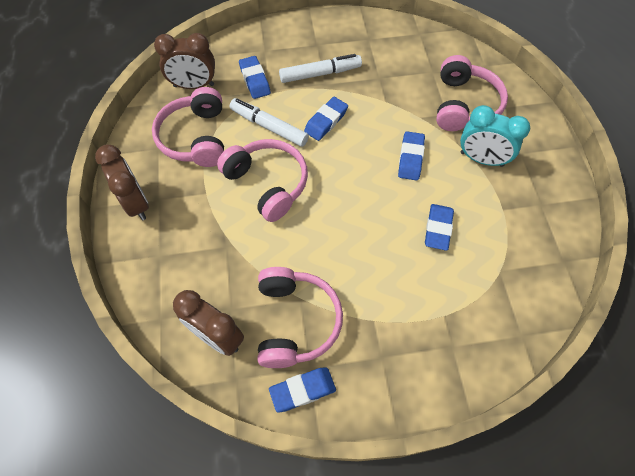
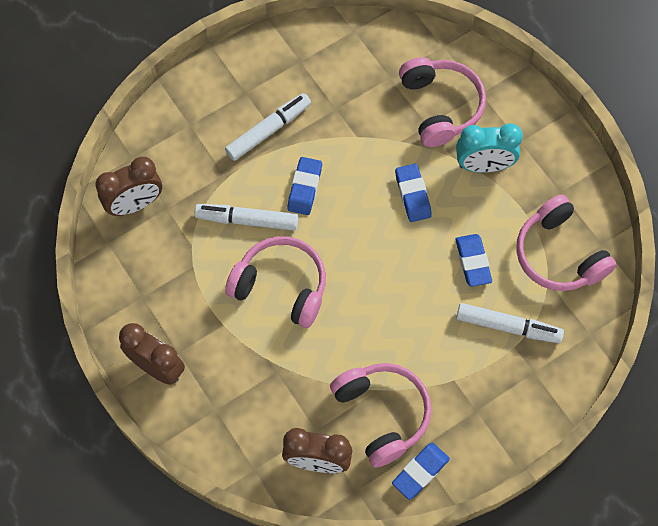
camera: 25 degrees left, 5 degrees up
(195, 138) = (175, 267): pink headphones -> pink headphones (558, 254)
(255, 80) = (200, 169): blue eraser -> none
(445, 295) = (508, 326): none -> white marker

